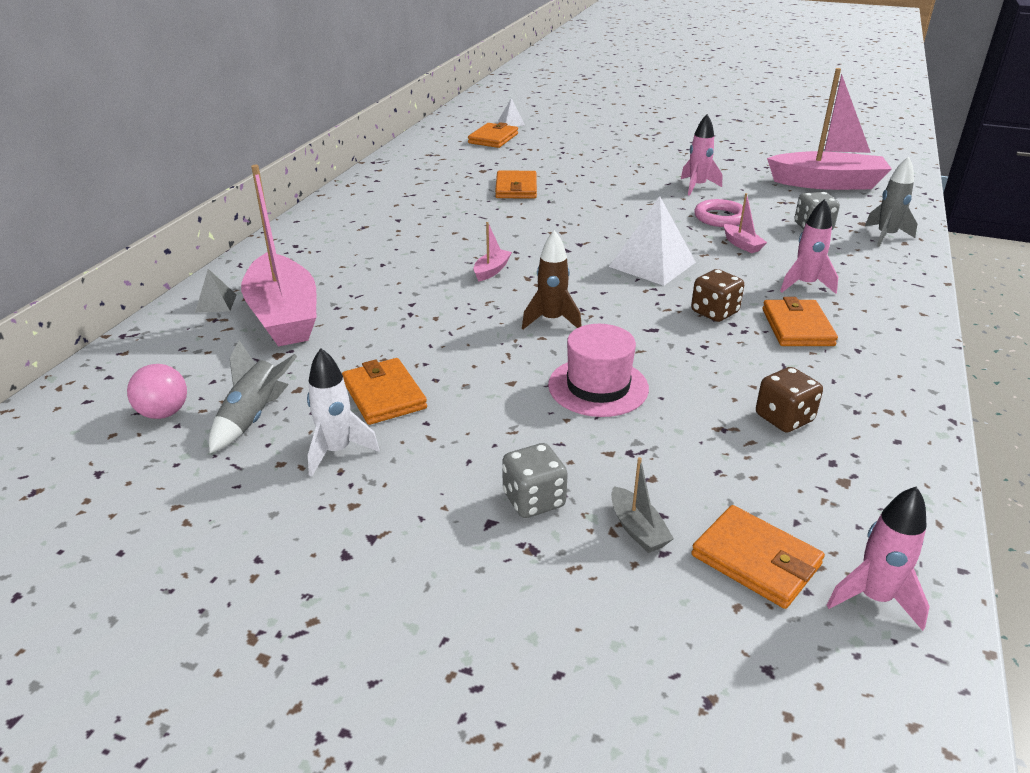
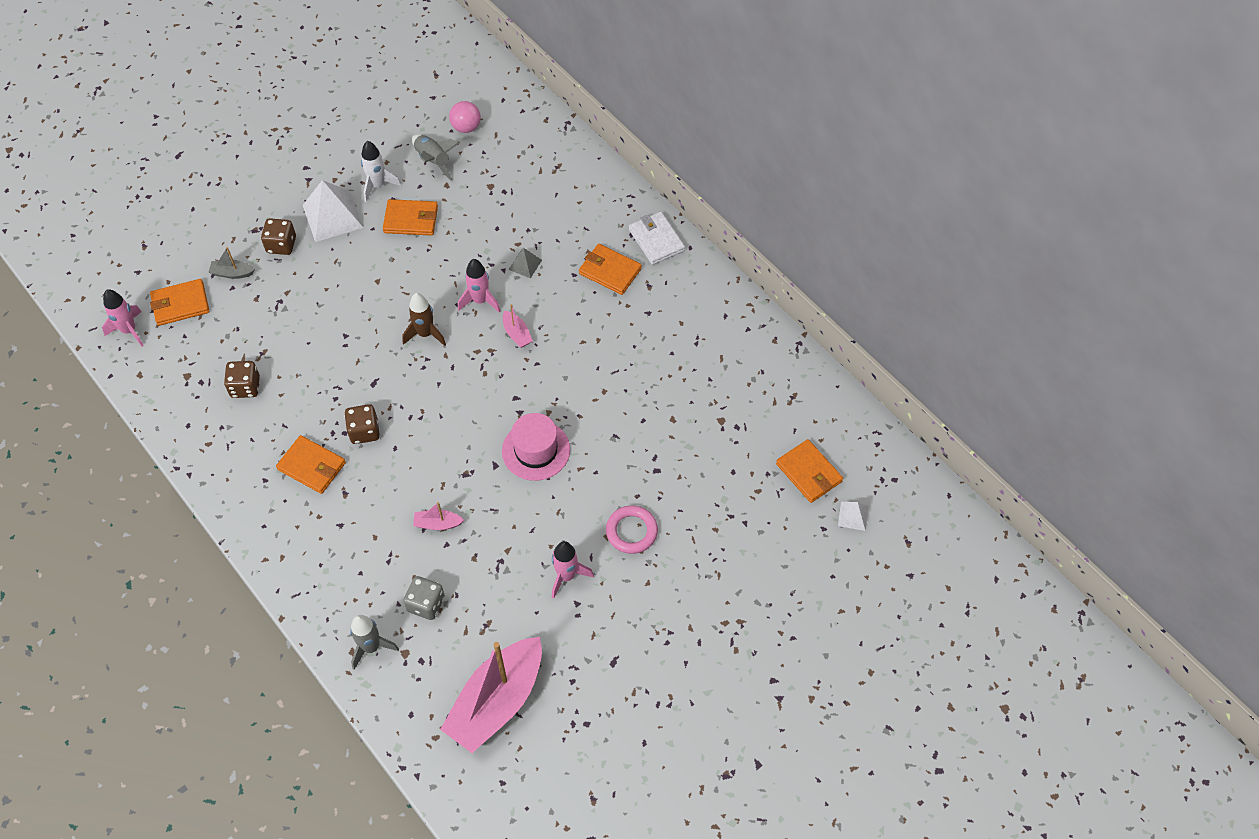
camera: 120 degrees right, 25 degrees up
(216, 303) = (578, 171): grey pyramid -> grey pyramid (525, 264)
(284, 316) = (535, 200): pink boat -> none
(298, 237) = (656, 240): none -> white wallet
(516, 188) = (659, 425): orange wallet -> orange wallet (610, 271)
(534, 500) = (281, 245): grey dice -> brown dice
(598, 387) = (341, 318): pink hat -> pink hat (536, 450)
(652, 264) = (453, 439): white pyramid -> white pyramid (333, 216)
(720, 217) = (493, 545): pink ring -> pink ring (631, 531)
(805, 285) = (352, 516): pink rocket -> pink rocket (480, 301)

